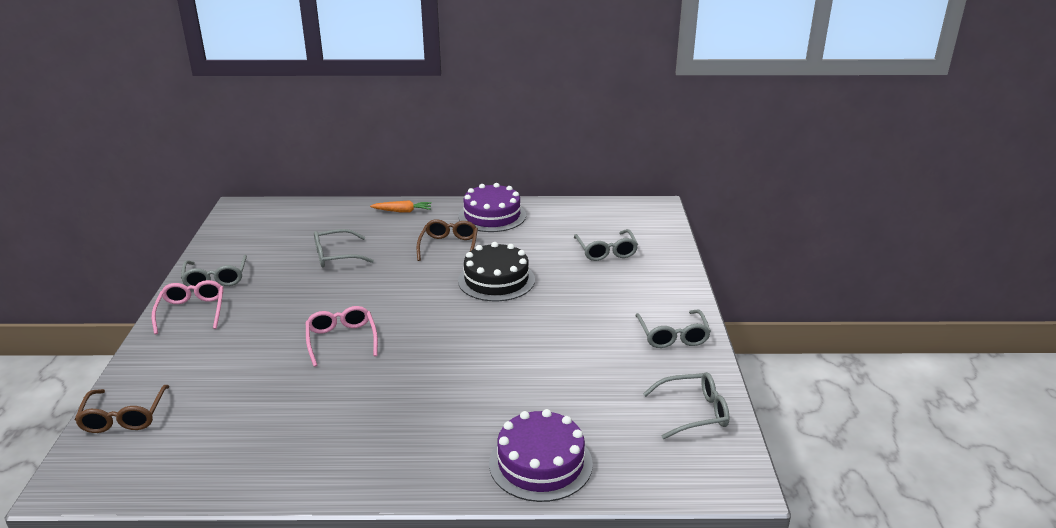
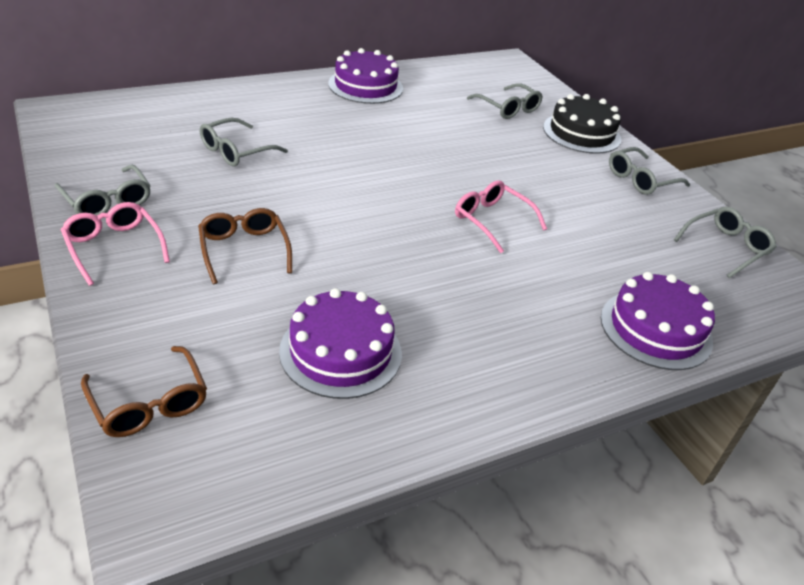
camera: 30 degrees left, 10 degrees up
(271, 416) = (340, 352): none -> purple cake
(341, 340) = (336, 246): pink glasses -> pink glasses (492, 221)
(402, 211) = (265, 92): orange carrot -> none
(449, 246) = (352, 124): brown glasses -> brown glasses (244, 250)
(496, 280) = (434, 152): black cake -> black cake (581, 133)
(672, 335) = (641, 179): grey glasses -> grey glasses turned 90 degrees clockwise

